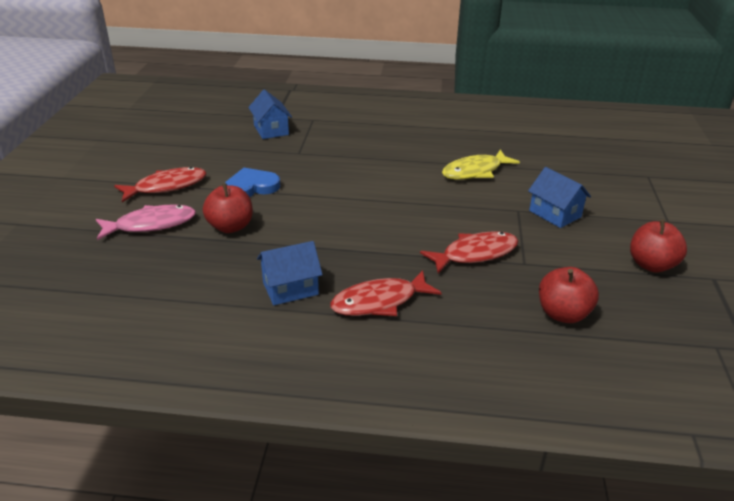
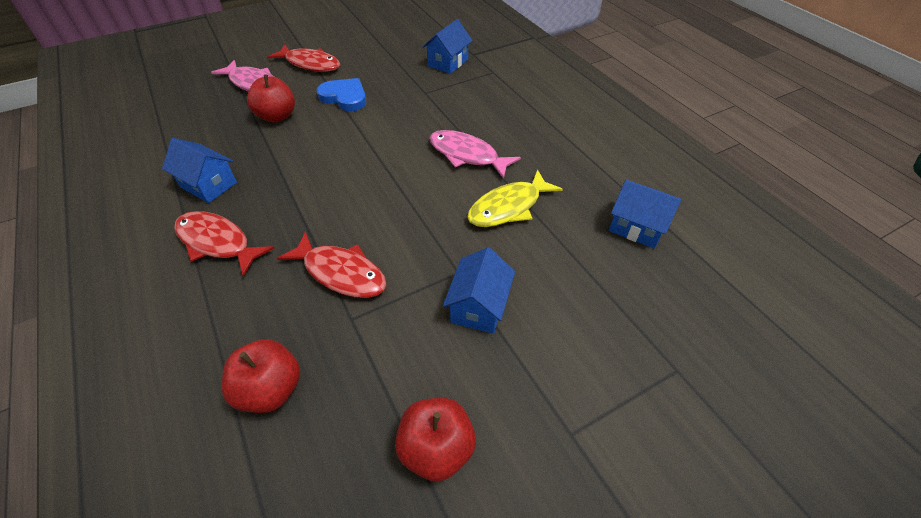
camera: 55 degrees right, 15 degrees up
(402, 165) = (467, 155): none -> pink fish
(475, 171) = (508, 207): yellow fish -> yellow fish turned 60 degrees counterclockwise
(536, 142) = (637, 227): none -> blue house

